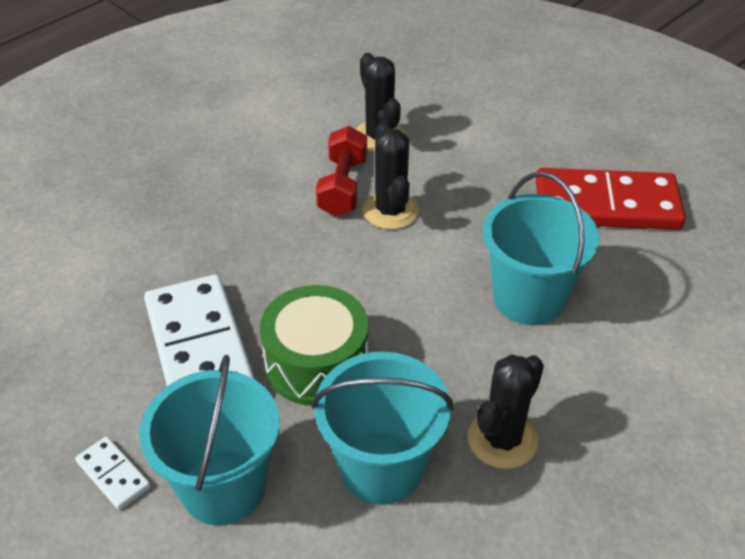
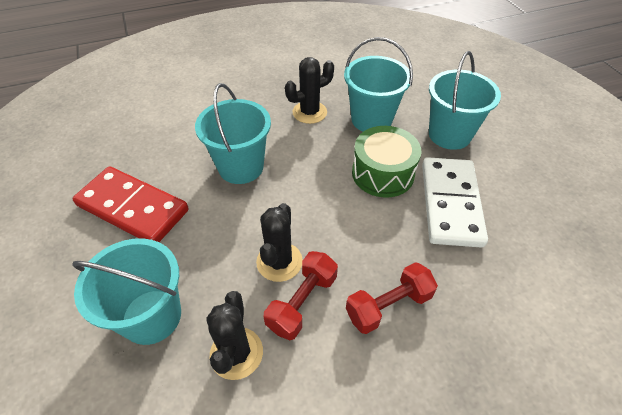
camera: 155 degrees left, 5 degrees up
(113, 474) = (505, 156): white domino -> none
(251, 211) = (388, 306): none -> red dumbbell
(478, 134) = (152, 316): none -> turquoise bucket

